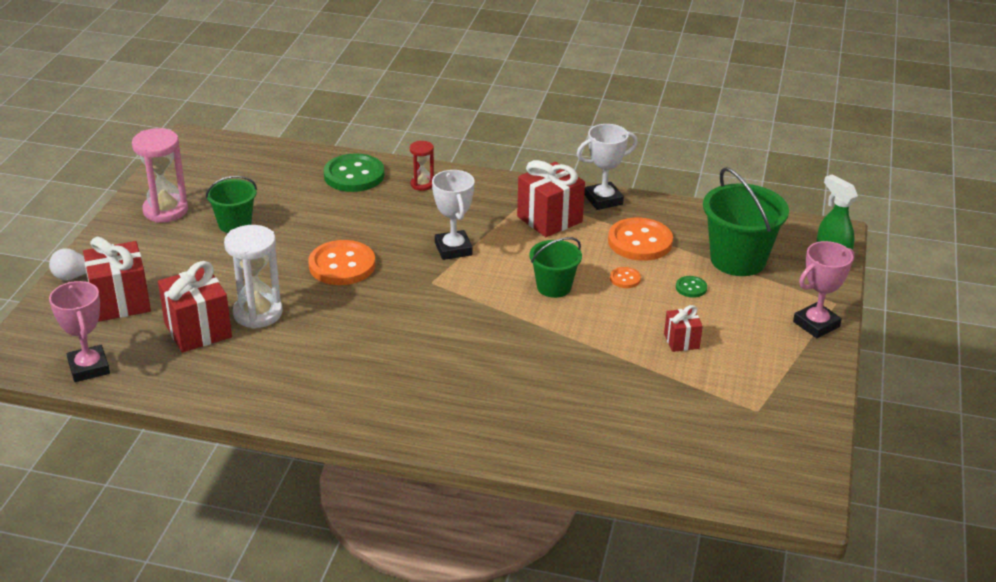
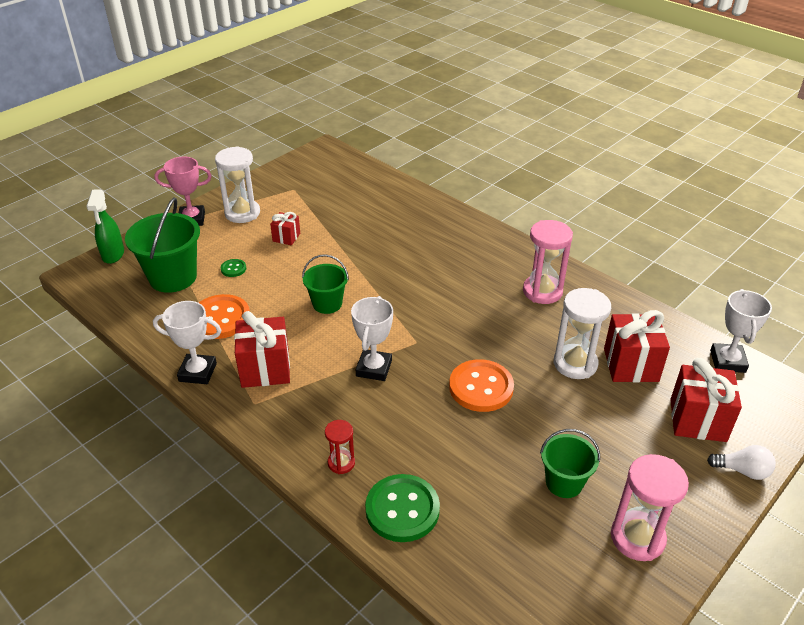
camera: 150 degrees left, 5 degrees up
(89, 368) = (727, 361): pink trophy -> white trophy
(327, 378) = (542, 291): none -> pink hourglass
(625, 279) = (269, 292): orange button -> none
(772, 353) = (242, 213): none -> white hourglass

